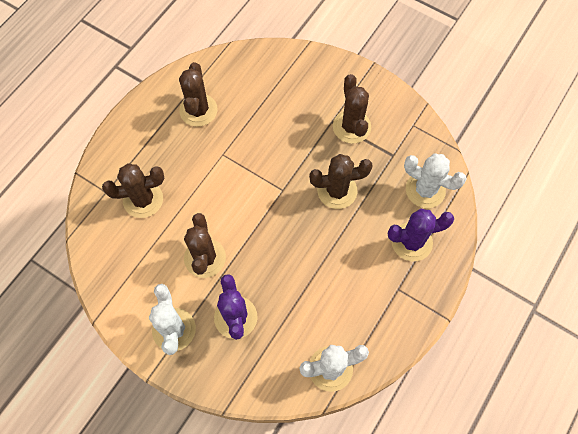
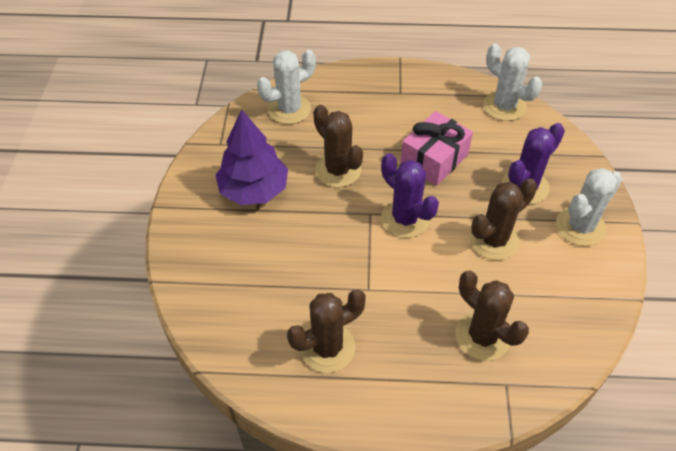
camera: 120 degrees left, 15 degrees down
(305, 267) = (434, 159): none -> pink gift
(351, 127) = (254, 190): brown cactus -> purple tree
(411, 242) = (349, 100): purple cactus -> purple cactus (405, 219)
(425, 190) = (289, 109): white cactus -> white cactus turned 60 degrees clockwise

